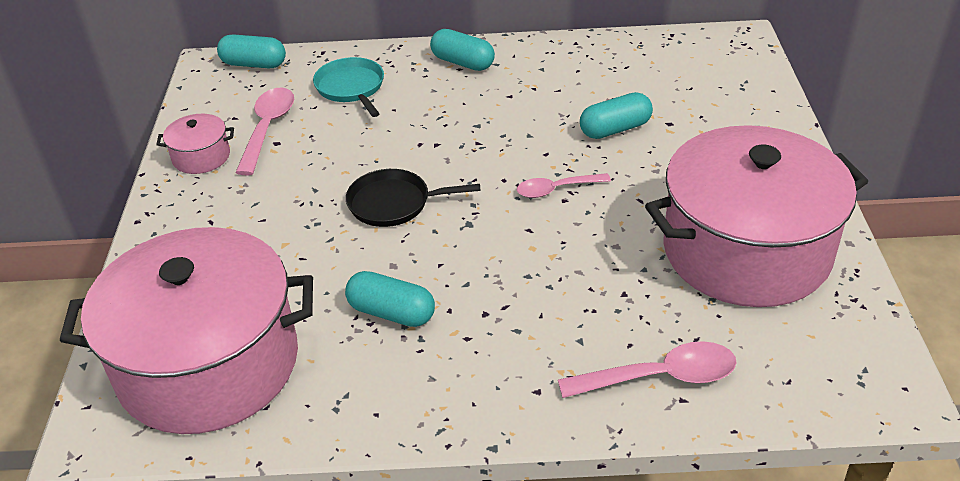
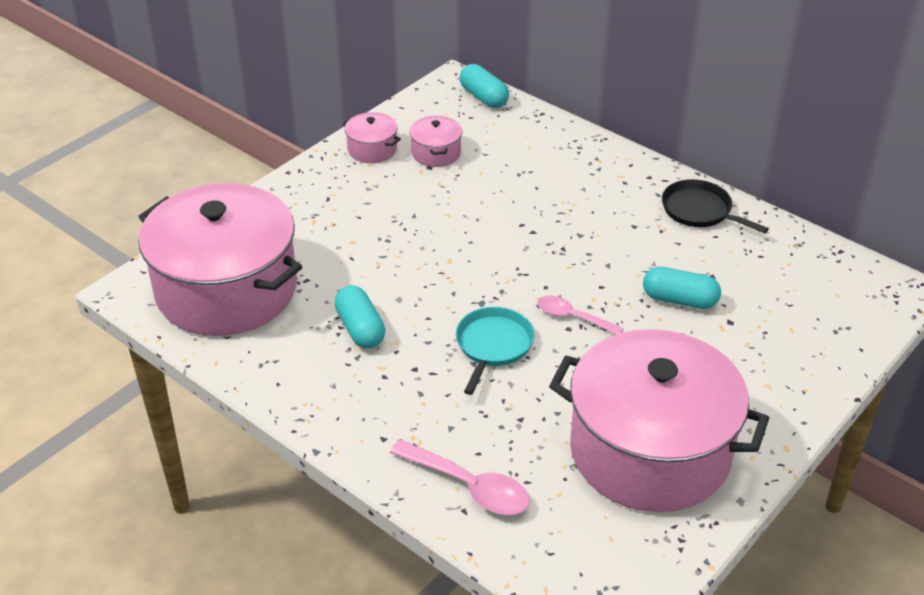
camera: 40 degrees right, 0 degrees up
(268, 128) = (436, 153): pink spoon -> pink pot
(351, 88) = (527, 153): turquoise pan -> turquoise pan (493, 345)
(393, 203) = (451, 257): black pan -> black pan (699, 210)
(462, 63) = (633, 179): turquoise capsule -> none

